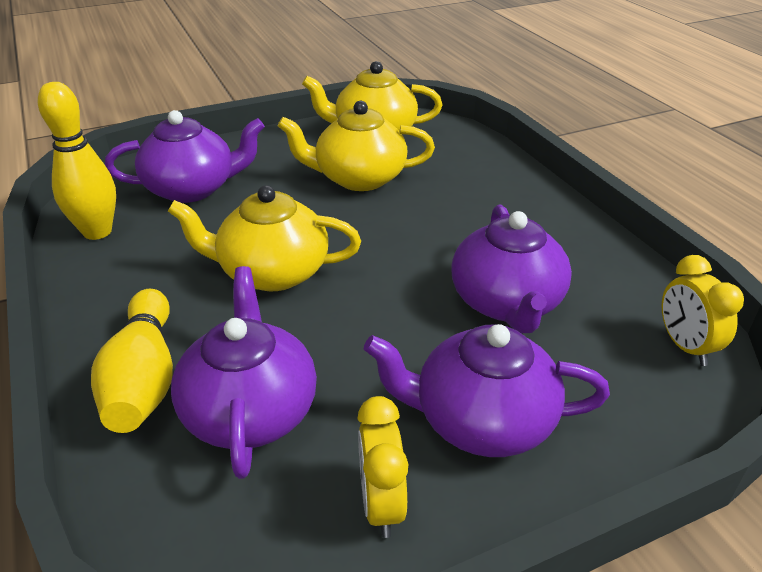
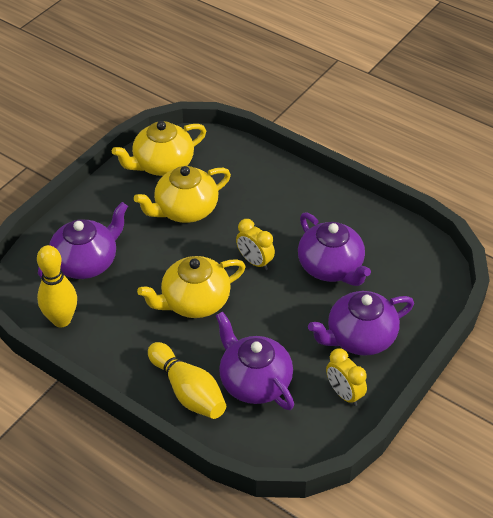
camera: 30 degrees left, 10 degrees up
(685, 346) = (426, 257): yellow clock -> yellow clock (255, 261)

